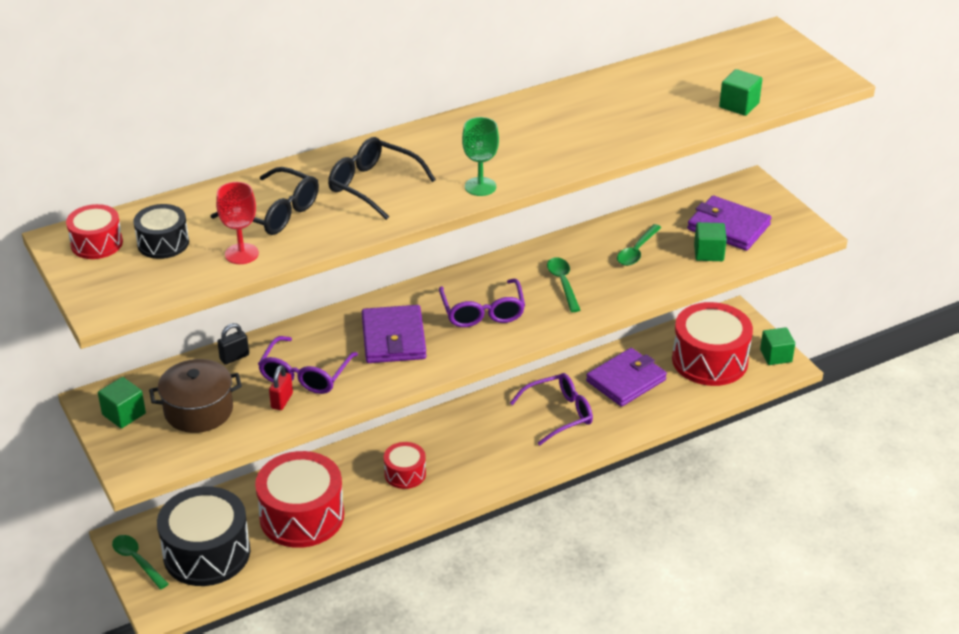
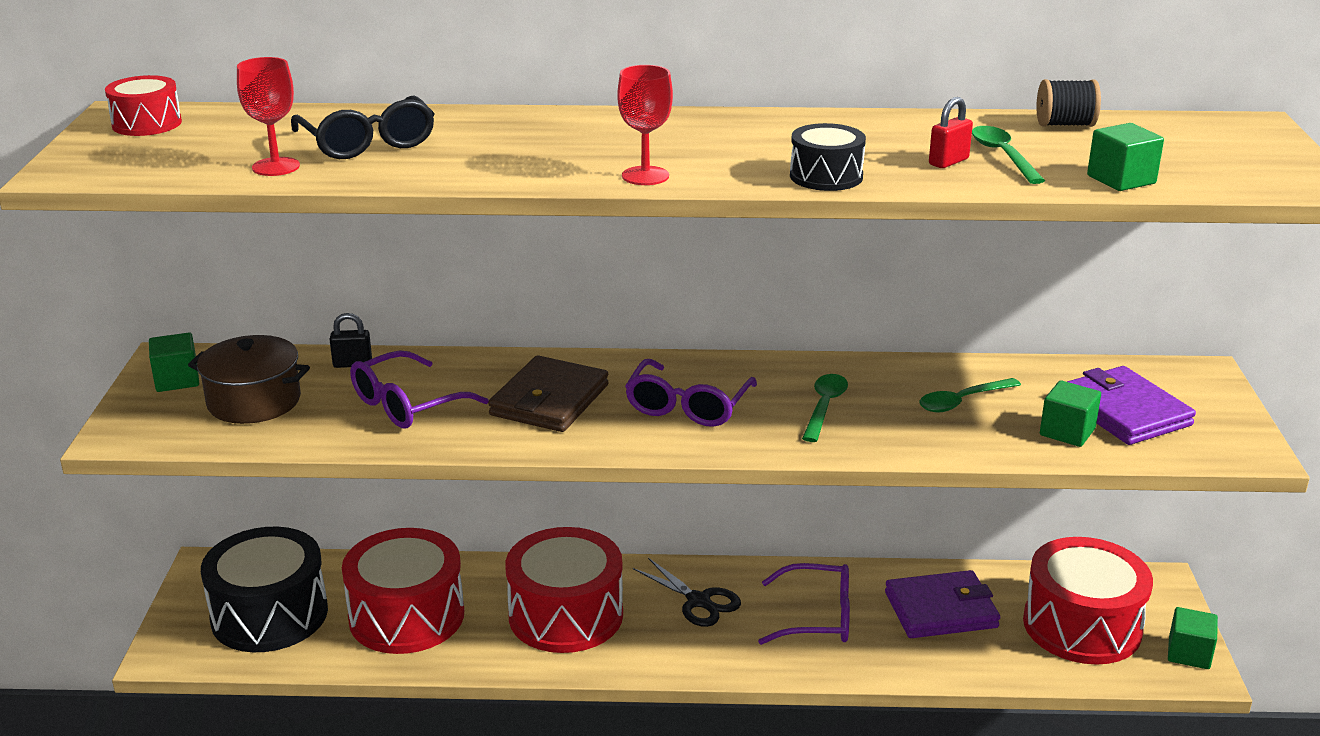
camera: 30 degrees right, 10 degrees down
(137, 560) = (194, 593): green spoon -> green spoon (1002, 155)
(163, 243) = (211, 139): black drum -> black drum (826, 176)
(282, 401) = (351, 421): red padlock -> red padlock (948, 162)
(373, 185) = (515, 146): black glasses -> none
(393, 338) = (549, 400): purple wallet -> brown wallet
(405, 474) = (566, 615): red drum -> red drum, size x1.97
(480, 186) = (645, 176): green goblet -> red goblet
(480, 431) = (698, 601): none -> black scissors
(672, 64) = (1065, 124): none -> black spool

